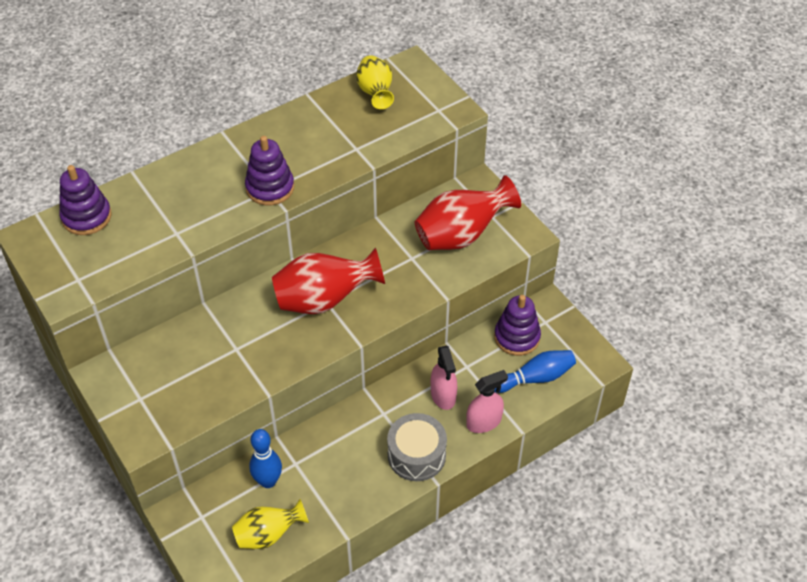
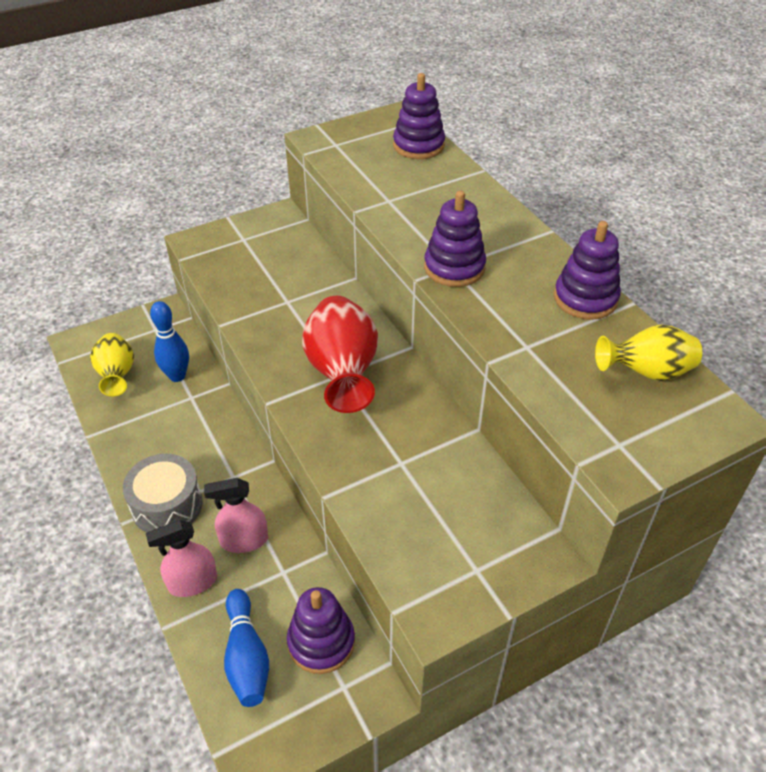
camera: 95 degrees right, 5 degrees down
(303, 117) = (585, 298): none -> purple stacking toy
(461, 235) = (439, 525): red vase -> none
(484, 422) = (192, 582): pink spray bottle -> pink spray bottle turned 90 degrees clockwise

